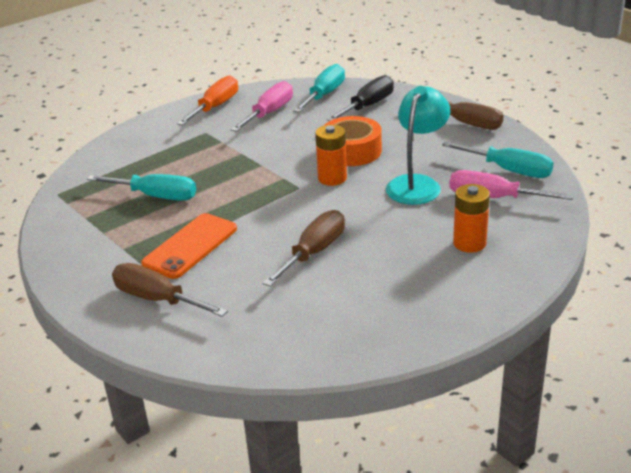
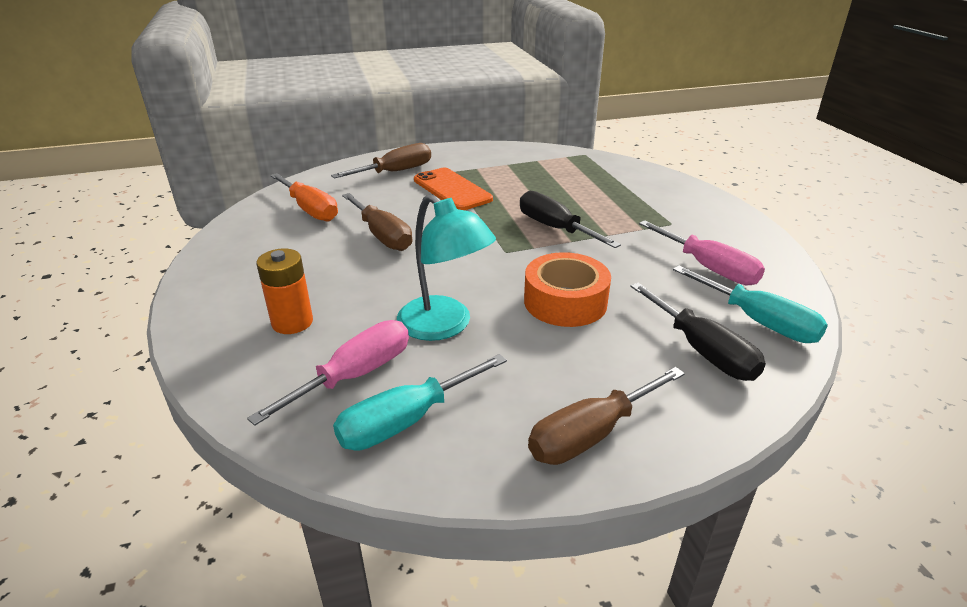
camera: 110 degrees right, 0 degrees up
(156, 196) = (548, 186): turquoise screwdriver -> none
(215, 107) = (741, 238): orange screwdriver -> orange screwdriver (310, 210)
(244, 175) = (555, 228): none -> black screwdriver
(332, 178) = (507, 273): orange battery -> none

